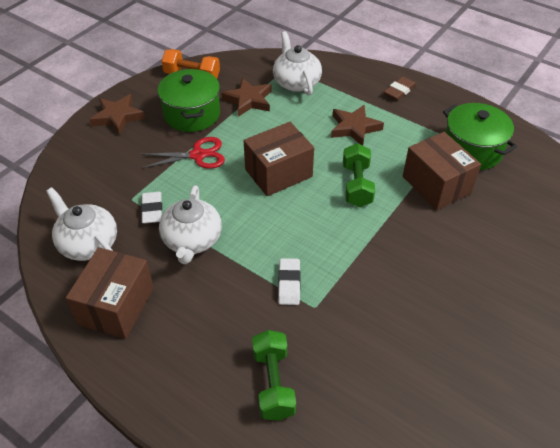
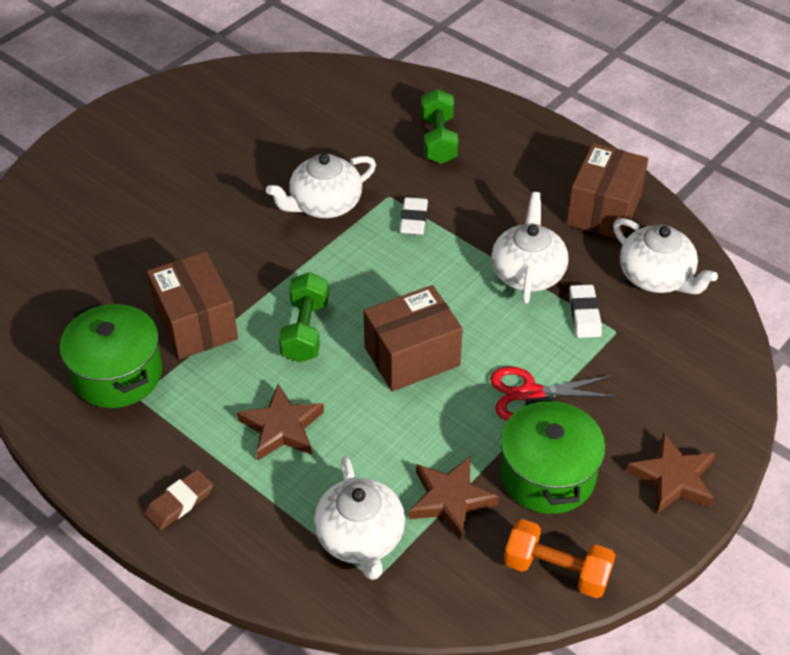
camera: 175 degrees left, 0 degrees up
(371, 293) = (324, 204): none -> white teapot

